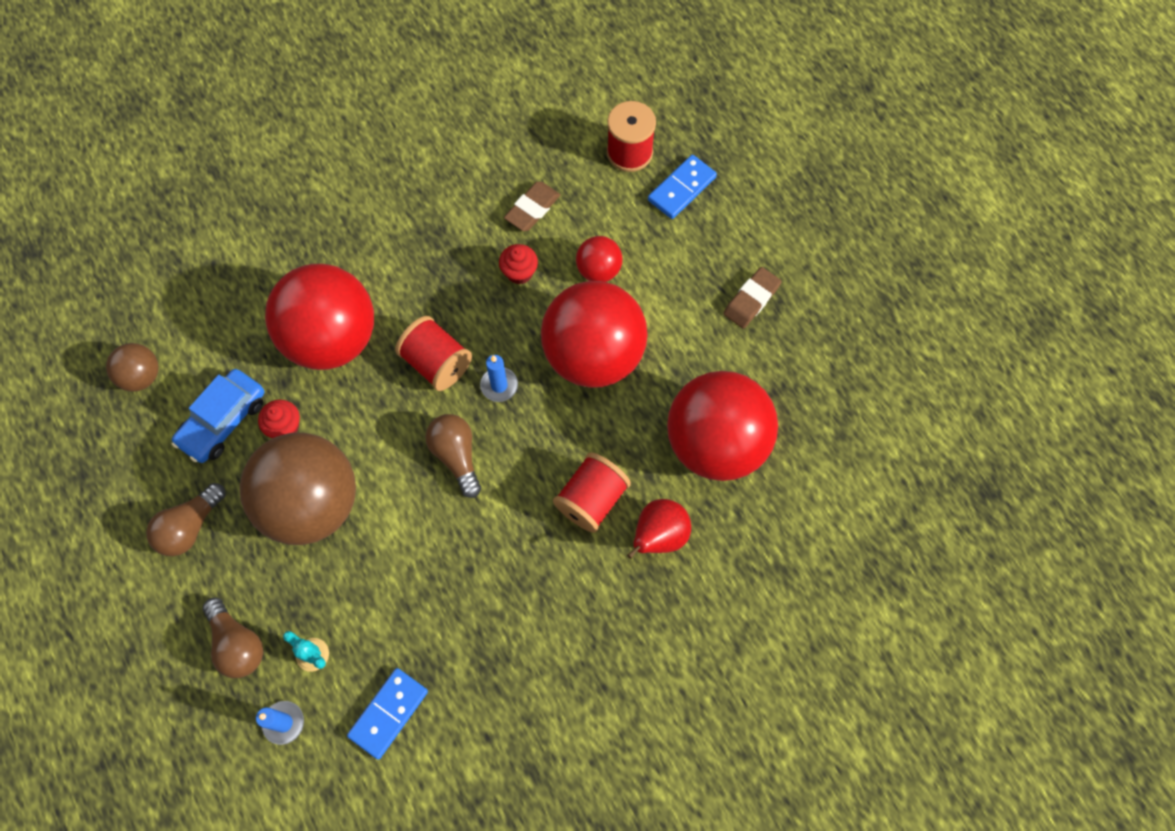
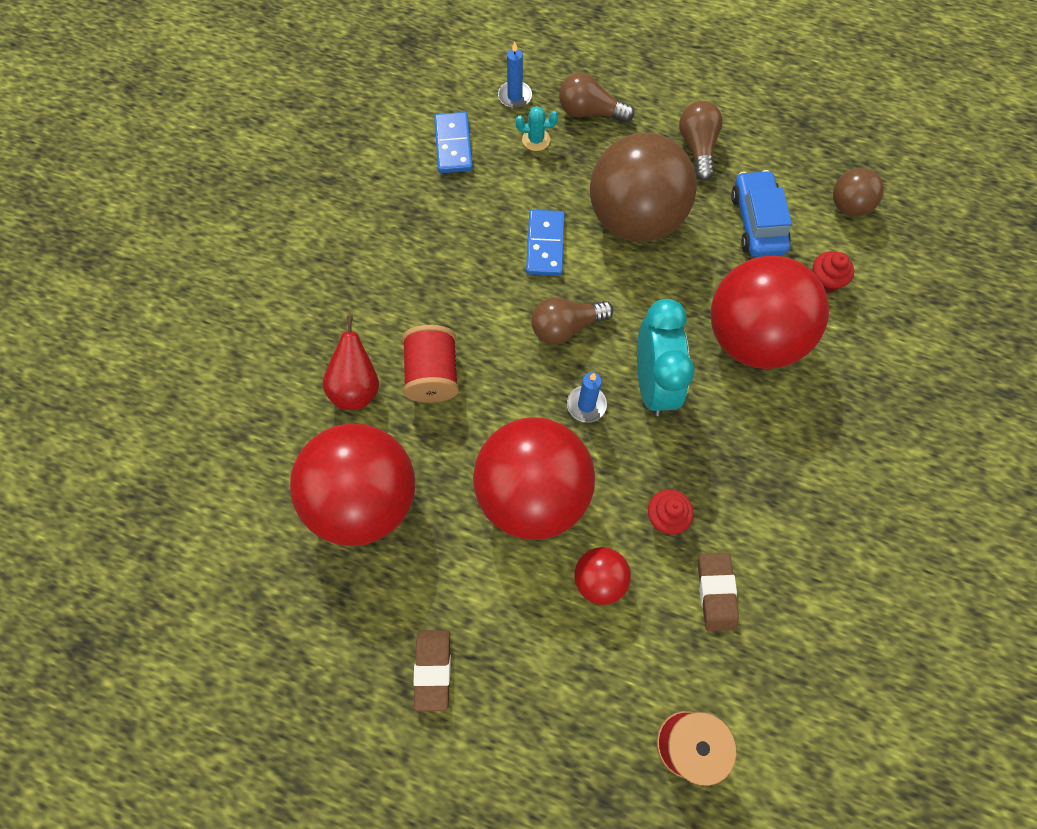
camera: 140 degrees right, 0 degrees up
(285, 427) = (711, 251): red cupcake -> red cupcake (824, 281)
(436, 363) = (653, 383): red spool -> turquoise clock
(456, 456) = (566, 327): brown light bulb -> brown light bulb turned 135 degrees clockwise
(682, 189) = (598, 744): blue domino -> blue domino (545, 245)

